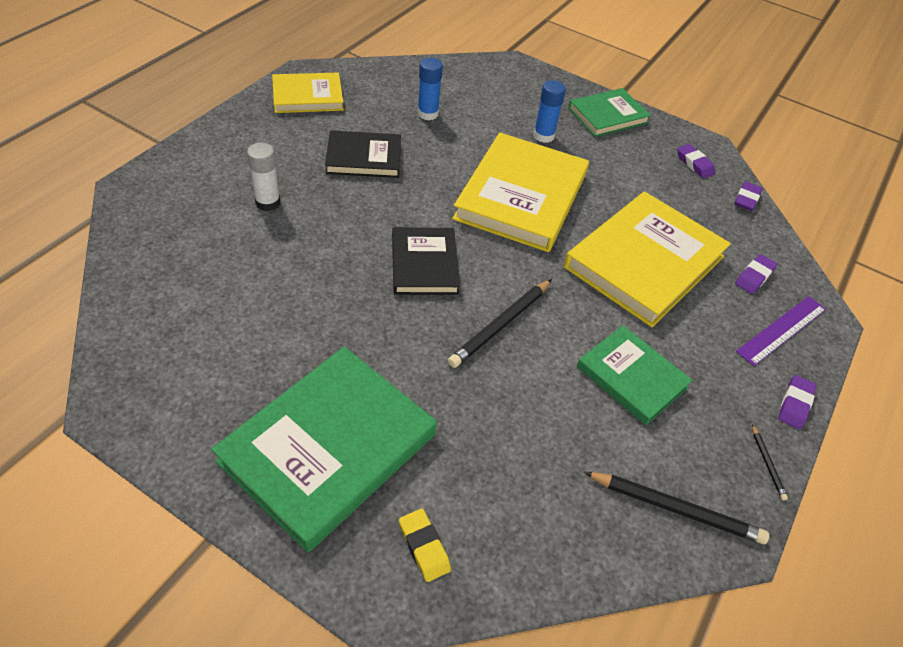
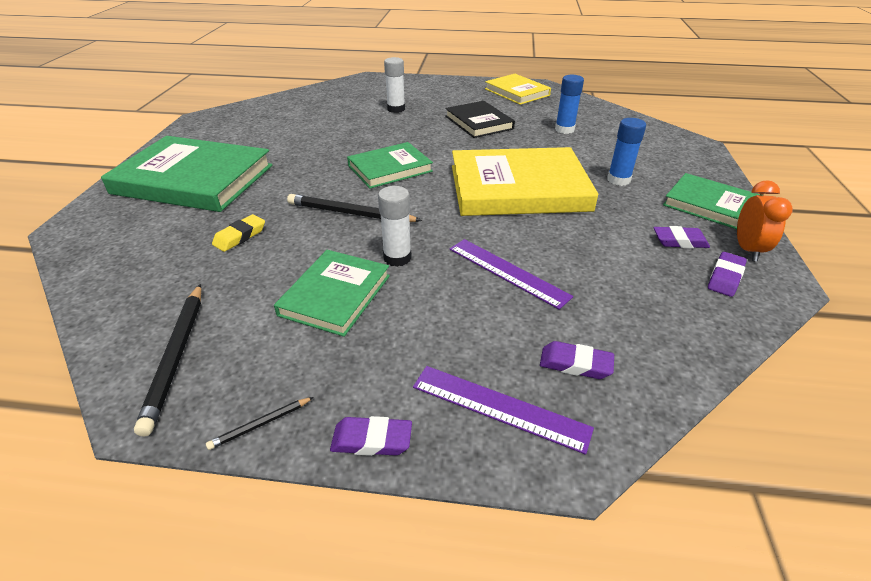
camera: 70 degrees right, 10 degrees down
(424, 264) = (390, 168): black book -> green book
(424, 547) = (117, 232): yellow eraser -> yellow eraser (240, 236)
(595, 318) = (397, 258): none -> white glue stick
(644, 262) = (507, 272): yellow book -> purple ruler
(669, 135) = (747, 249): none -> orange clock
(746, 199) = (722, 333): purple eraser -> purple eraser (679, 241)

